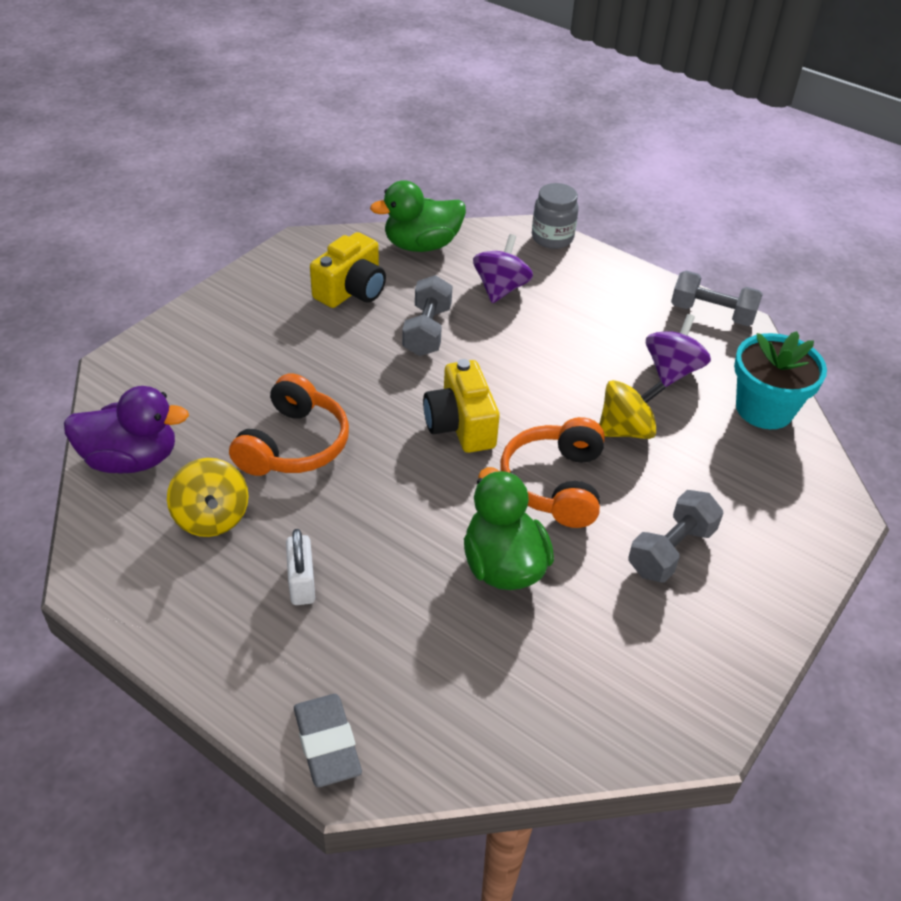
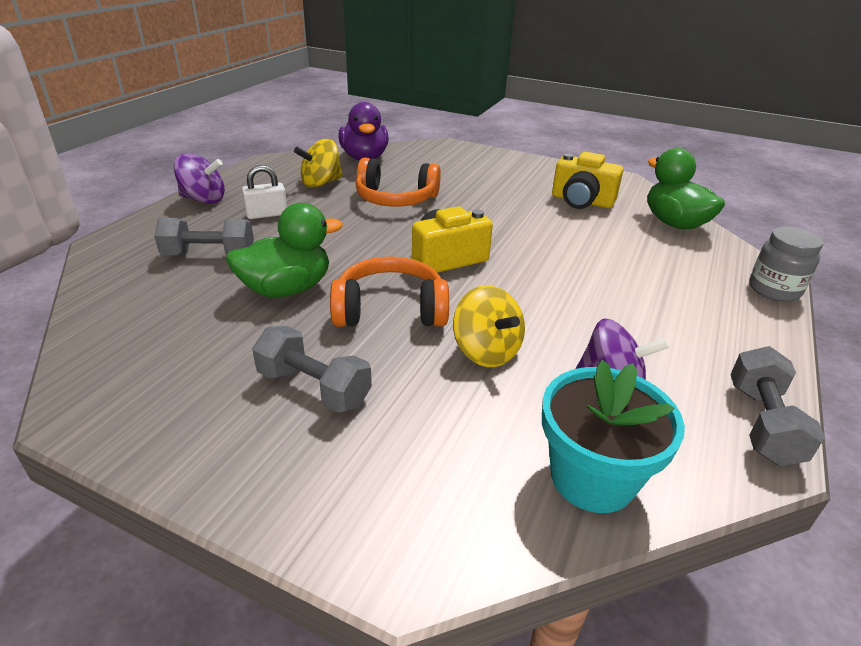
camera: 80 degrees right, 10 degrees down
(327, 743) = (132, 235): grey eraser -> none
(427, 331) = (557, 235): grey dumbbell -> grey dumbbell (209, 255)
(500, 289) = (652, 265): purple spinning top -> purple spinning top (204, 199)

